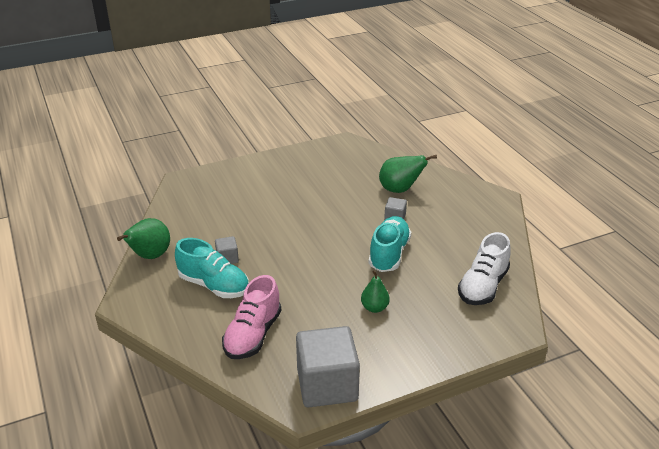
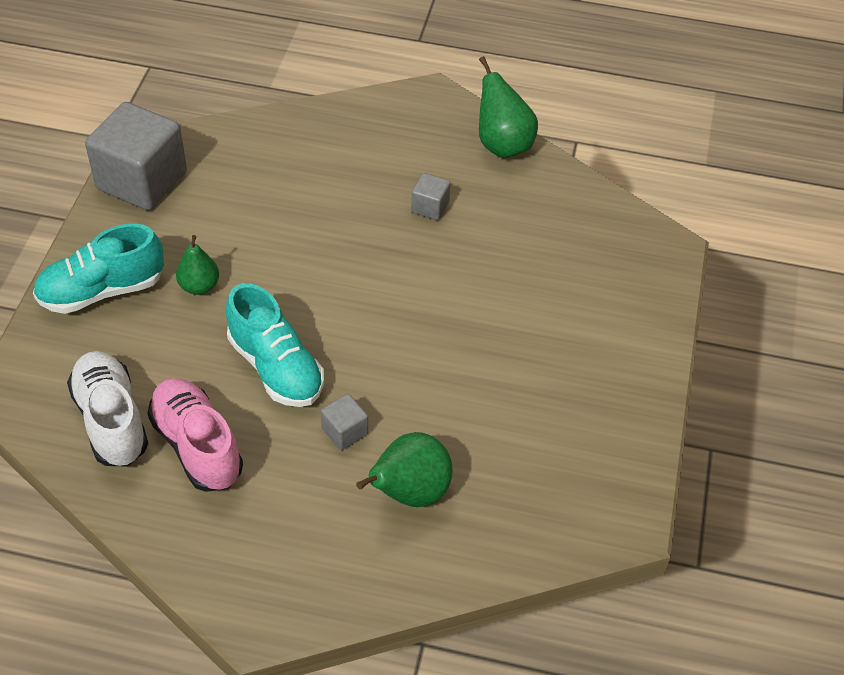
camera: 125 degrees right, 15 degrees up
(214, 285) = (389, 173): turquoise shoe -> turquoise shoe (102, 291)
(253, 335) = (273, 164): pink shoe -> pink shoe (197, 446)

